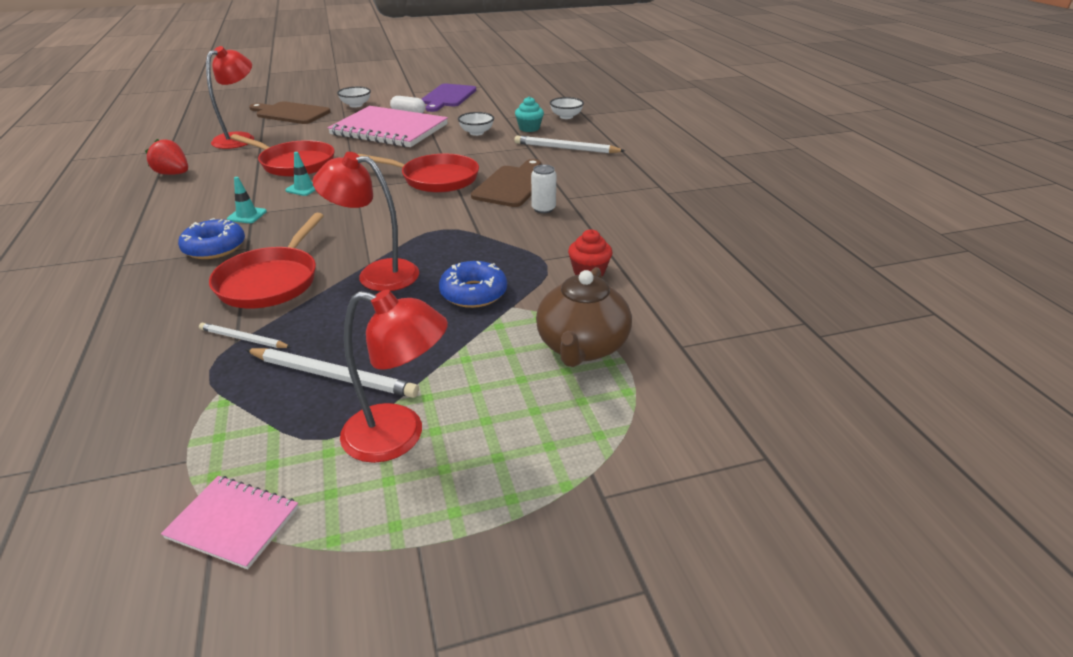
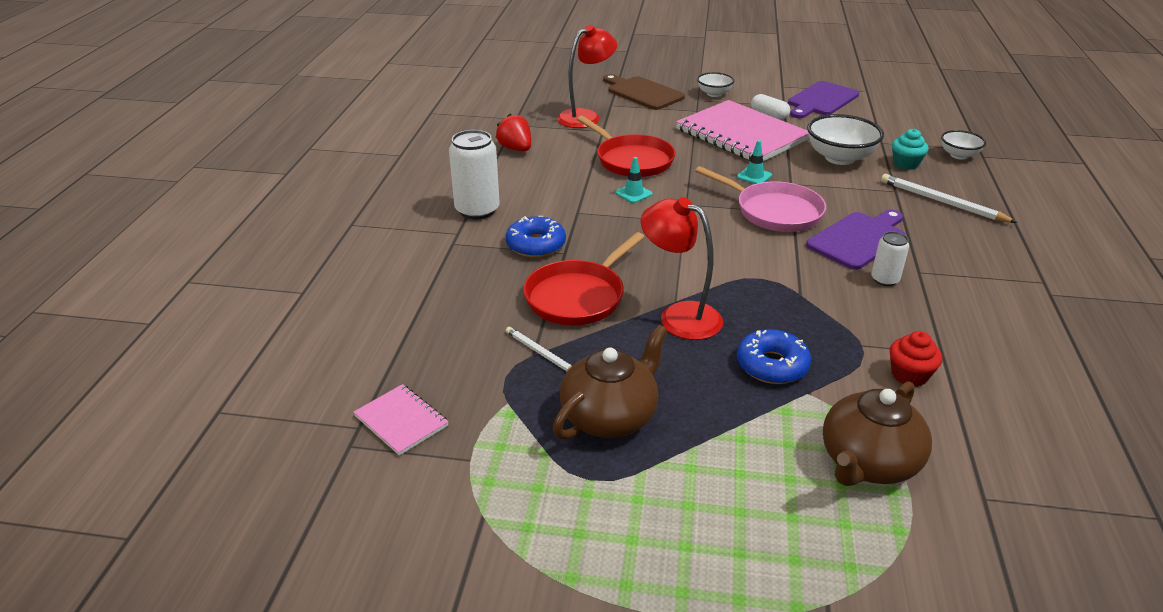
camera: 25 degrees right, 0 degrees up
(142, 231) = (477, 210): none -> white can
(233, 522) = (496, 530): pink notebook -> pink notebook (401, 421)
(247, 215) = (572, 214): turquoise traffic cone -> turquoise traffic cone (754, 176)
(333, 375) = (610, 416): white pencil -> brown teapot
(399, 436) = (653, 499): red lamp -> none
(435, 179) = (774, 211): red pan -> pink pan
(476, 133) = (839, 158): white bowl -> white bowl, size x1.73
(512, 185) = (859, 239): brown cutting board -> purple cutting board

